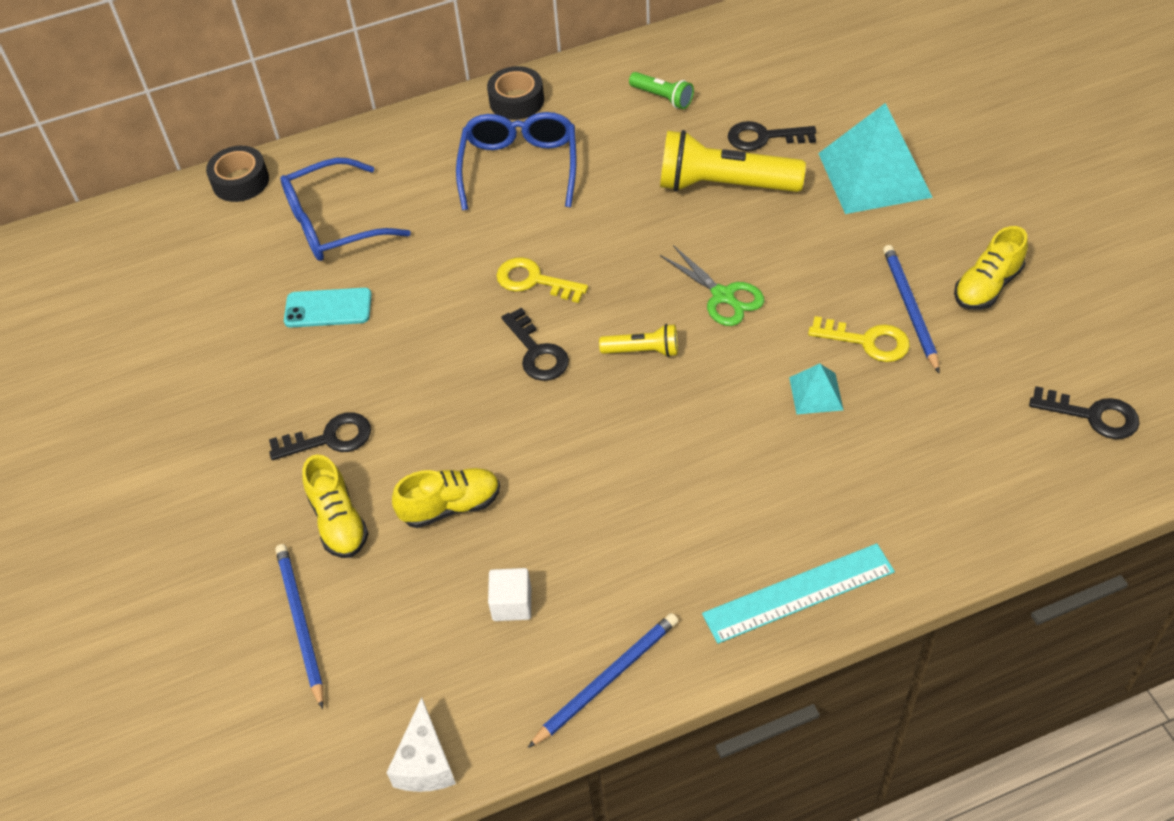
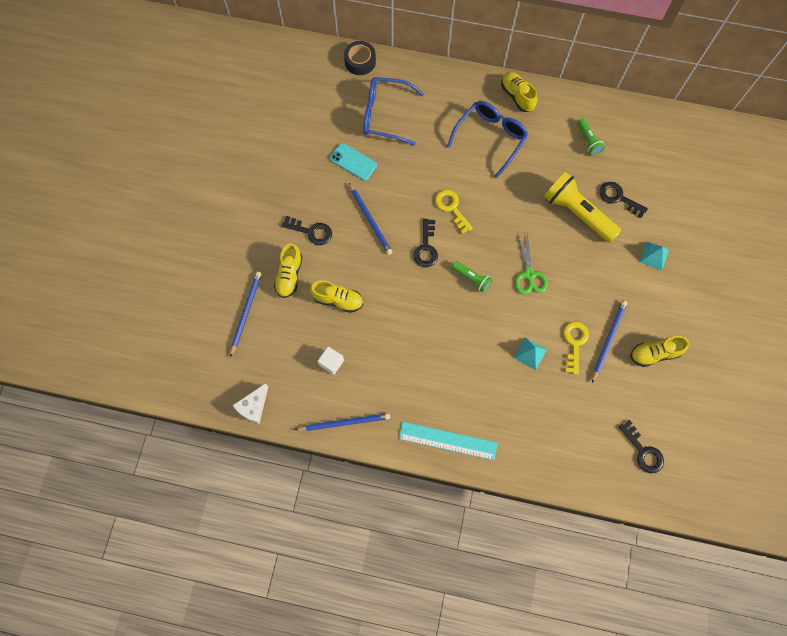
camera: 30 degrees right, 20 degrees up
(417, 367) = (370, 220): none -> blue pencil
(516, 101) = (517, 96): black tape -> yellow shoe
(643, 351) = (472, 279): yellow flashlight -> green flashlight
(867, 341) = (574, 343): yellow key -> yellow key turned 135 degrees counterclockwise
(874, 175) = (653, 256): turquoise pyramid -> turquoise pyramid, size x0.46

